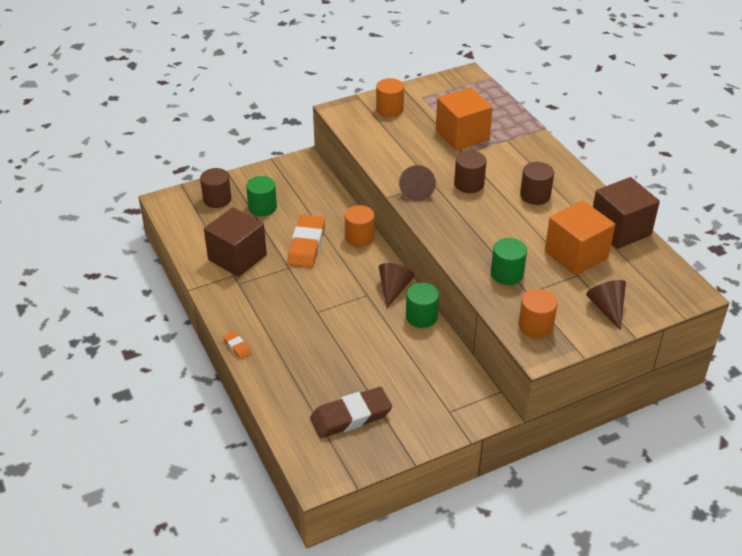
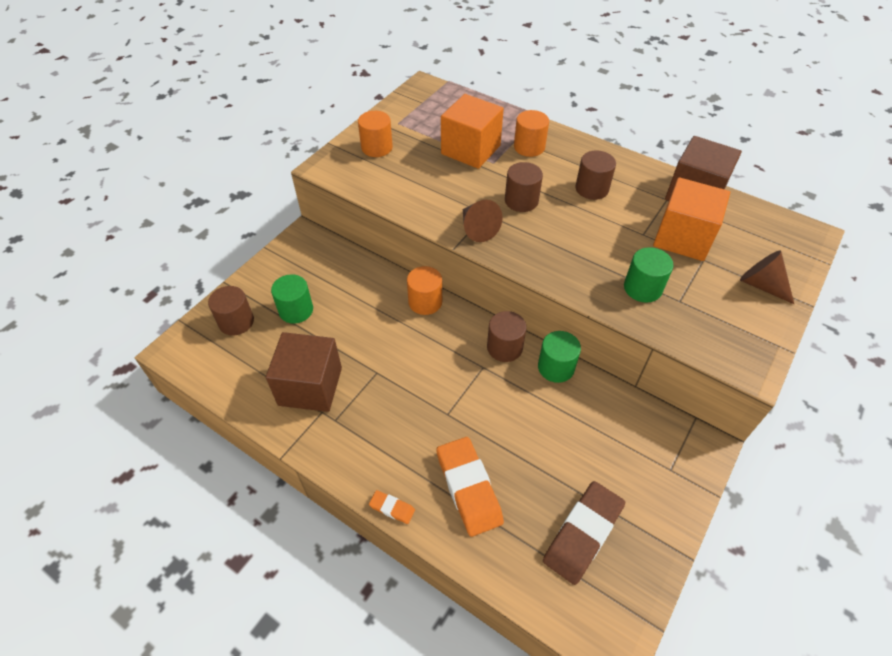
camera: 30 degrees left, 10 degrees up
(306, 245) = (377, 335): orange eraser -> orange eraser (468, 488)
(394, 289) = (504, 347): brown cone -> brown cylinder
(535, 326) = (721, 337): orange cylinder -> orange cylinder (529, 147)

